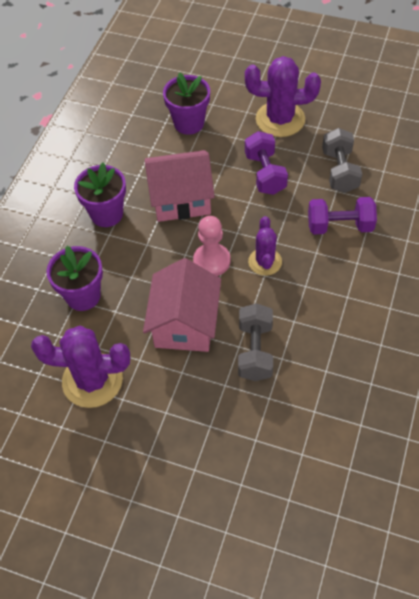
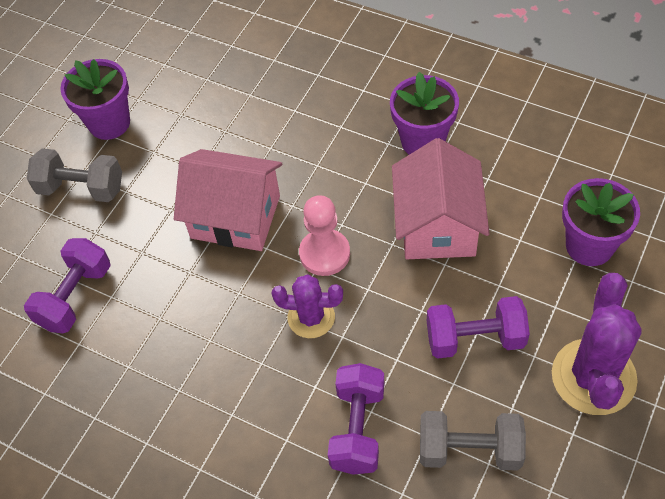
camera: 100 degrees right, 0 degrees up
(83, 296) = (299, 116): purple flower pot -> purple flower pot (109, 123)
(92, 380) = (184, 125): purple cactus -> none
(255, 351) = (177, 289): grey dumbbell -> grey dumbbell (81, 188)
(274, 425) = (75, 297): none -> purple dumbbell

